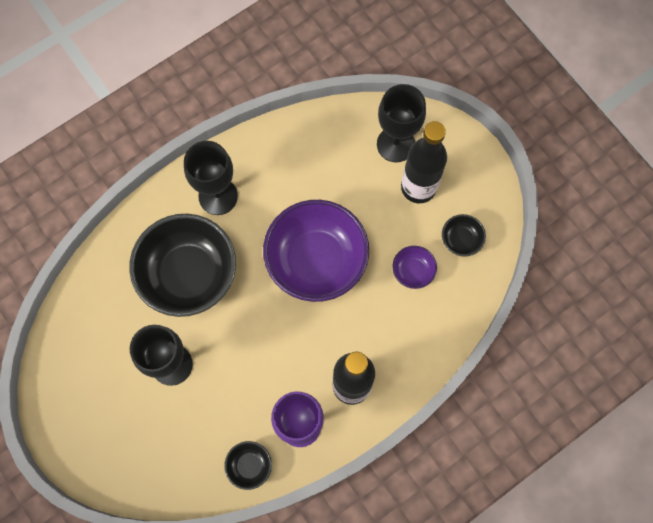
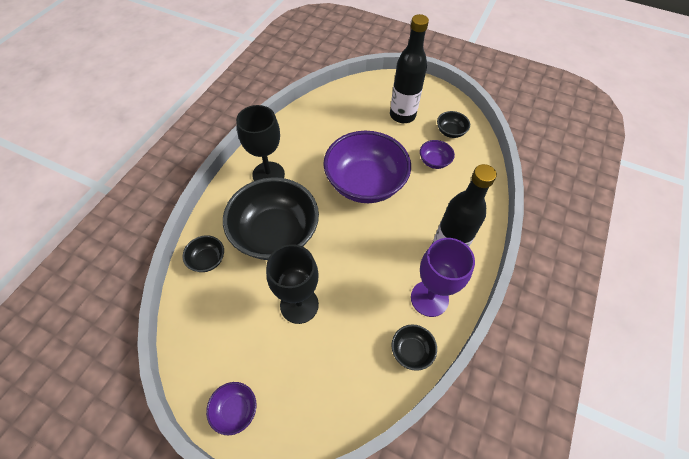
camera: 30 degrees left, 15 degrees down
(68, 432) = (235, 410): none -> purple bowl
(109, 270) = (207, 260): none -> black bowl
(395, 144) = (371, 99): black goblet -> none

